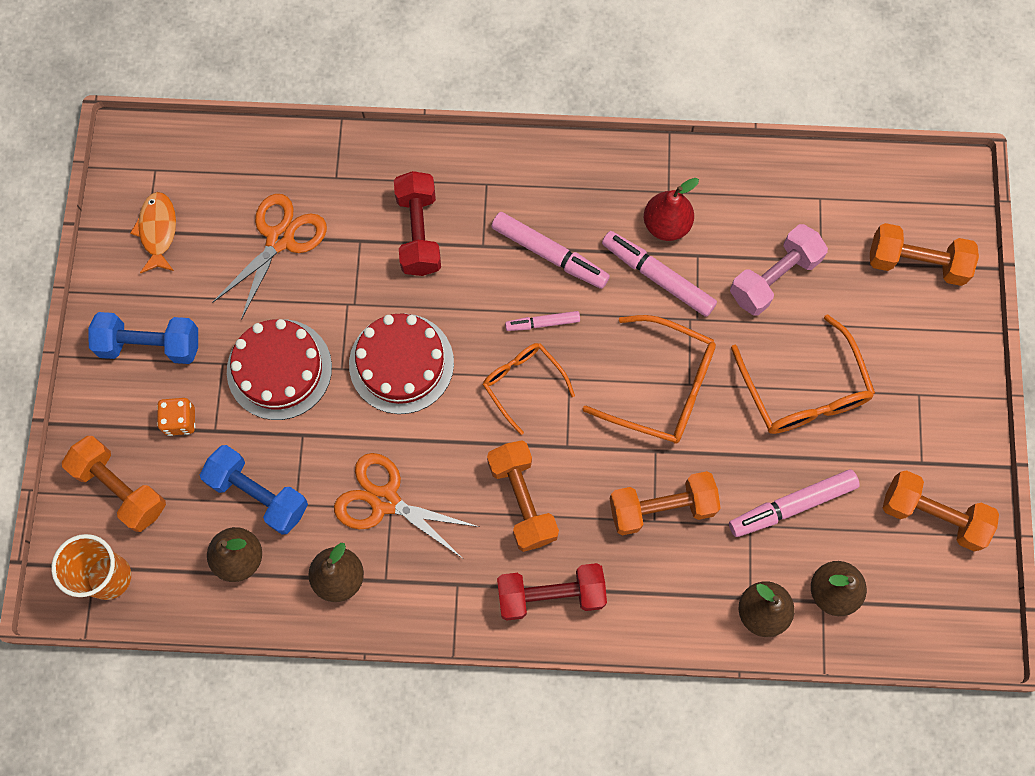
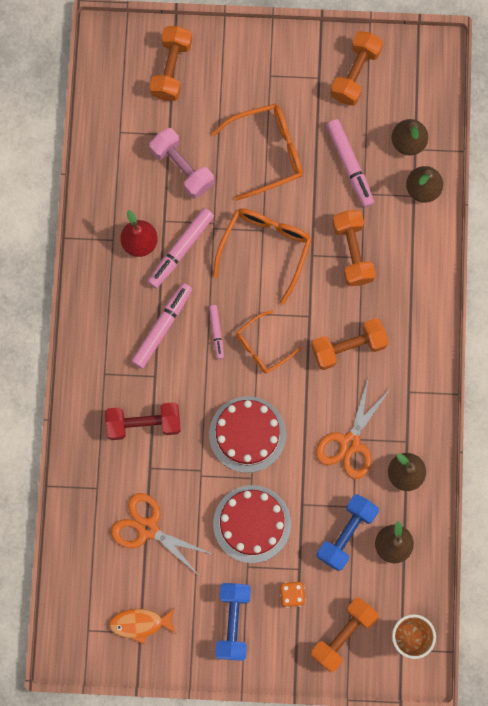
camera: 90 degrees left, 5 degrees up
(551, 594) = (414, 328): red dumbbell -> none

